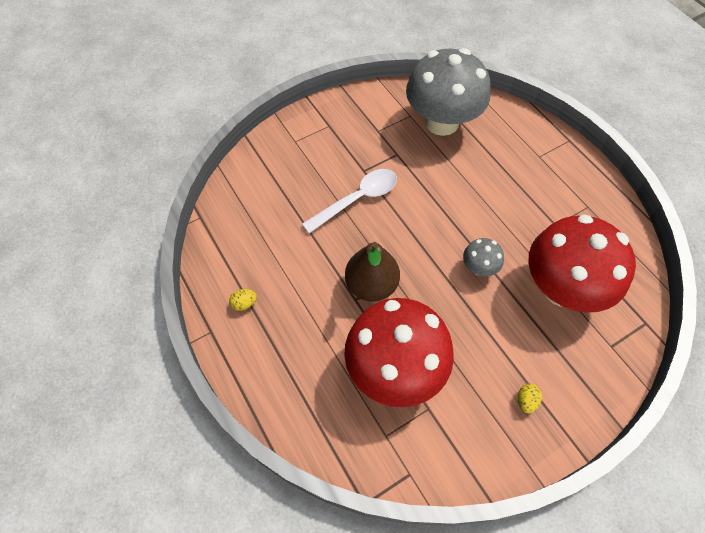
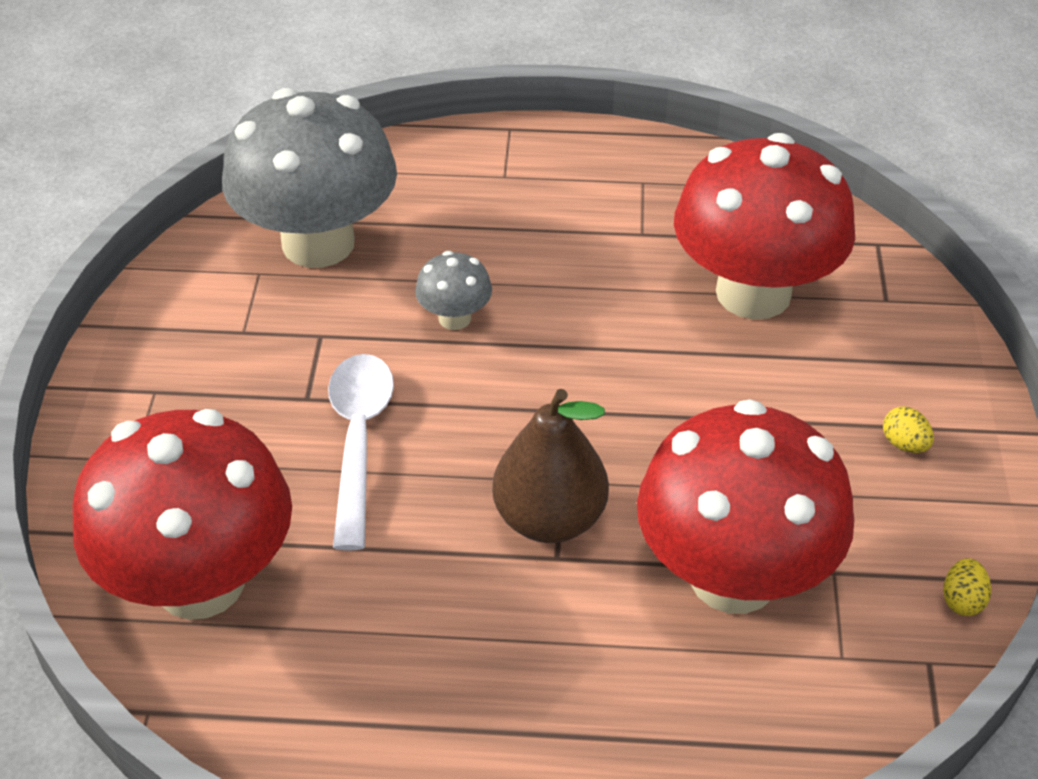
camera: 55 degrees left, 15 degrees down
(244, 304) = (420, 736): yellow egg -> yellow egg (962, 600)
(259, 195) = (200, 582): none -> red mushroom
(479, 268) = (638, 363): grey mushroom -> grey mushroom (454, 318)

